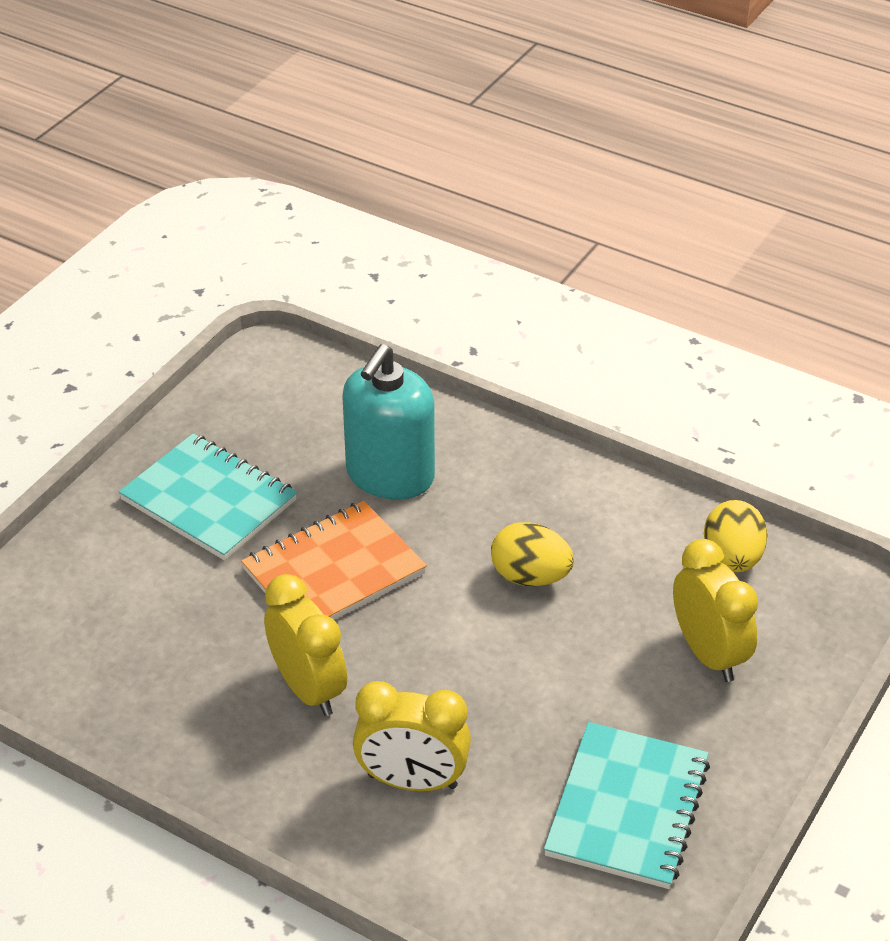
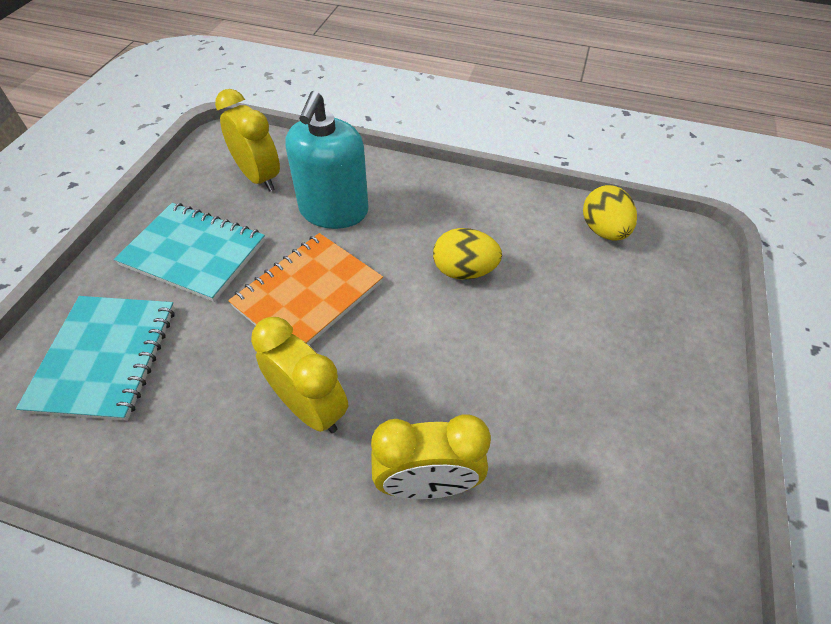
camera: 15 degrees left, 10 degrees up
(627, 808) = (621, 467): turquoise notebook -> turquoise notebook (105, 358)
(709, 654) = (621, 308): yellow clock -> yellow clock (259, 177)

